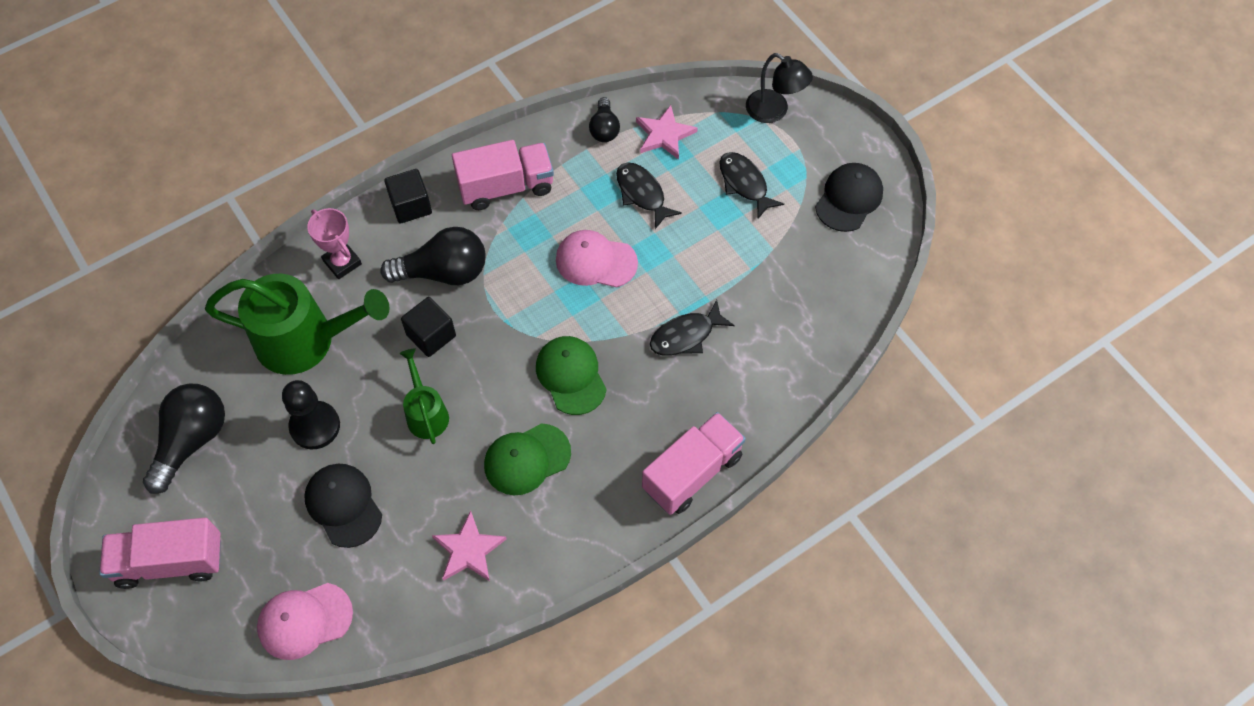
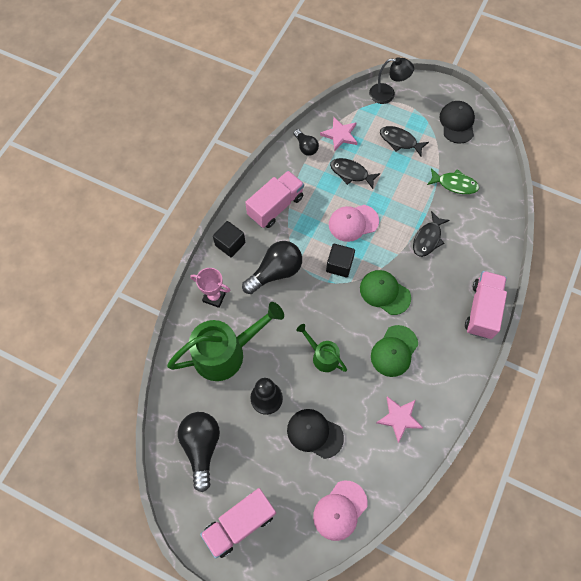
camera: 30 degrees left, 5 degrees up
(431, 335) = (294, 311): black cube -> black cube (339, 265)
(781, 281) = (454, 184): none -> green fish

